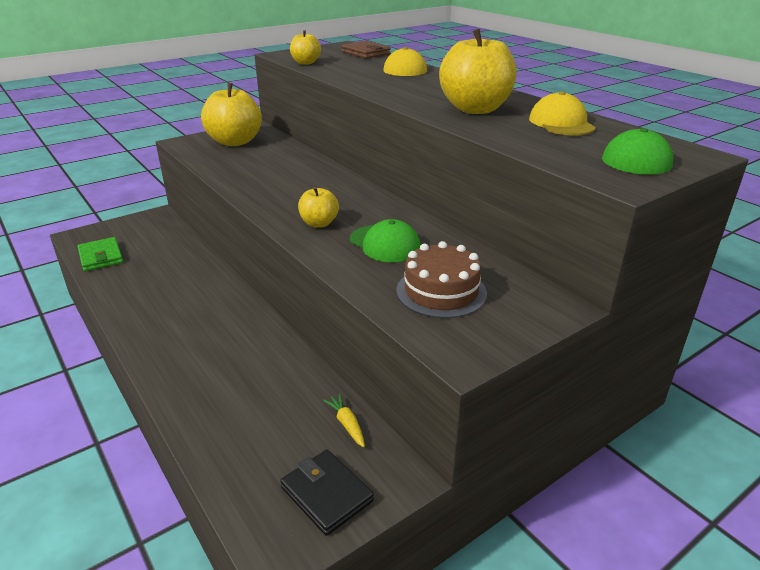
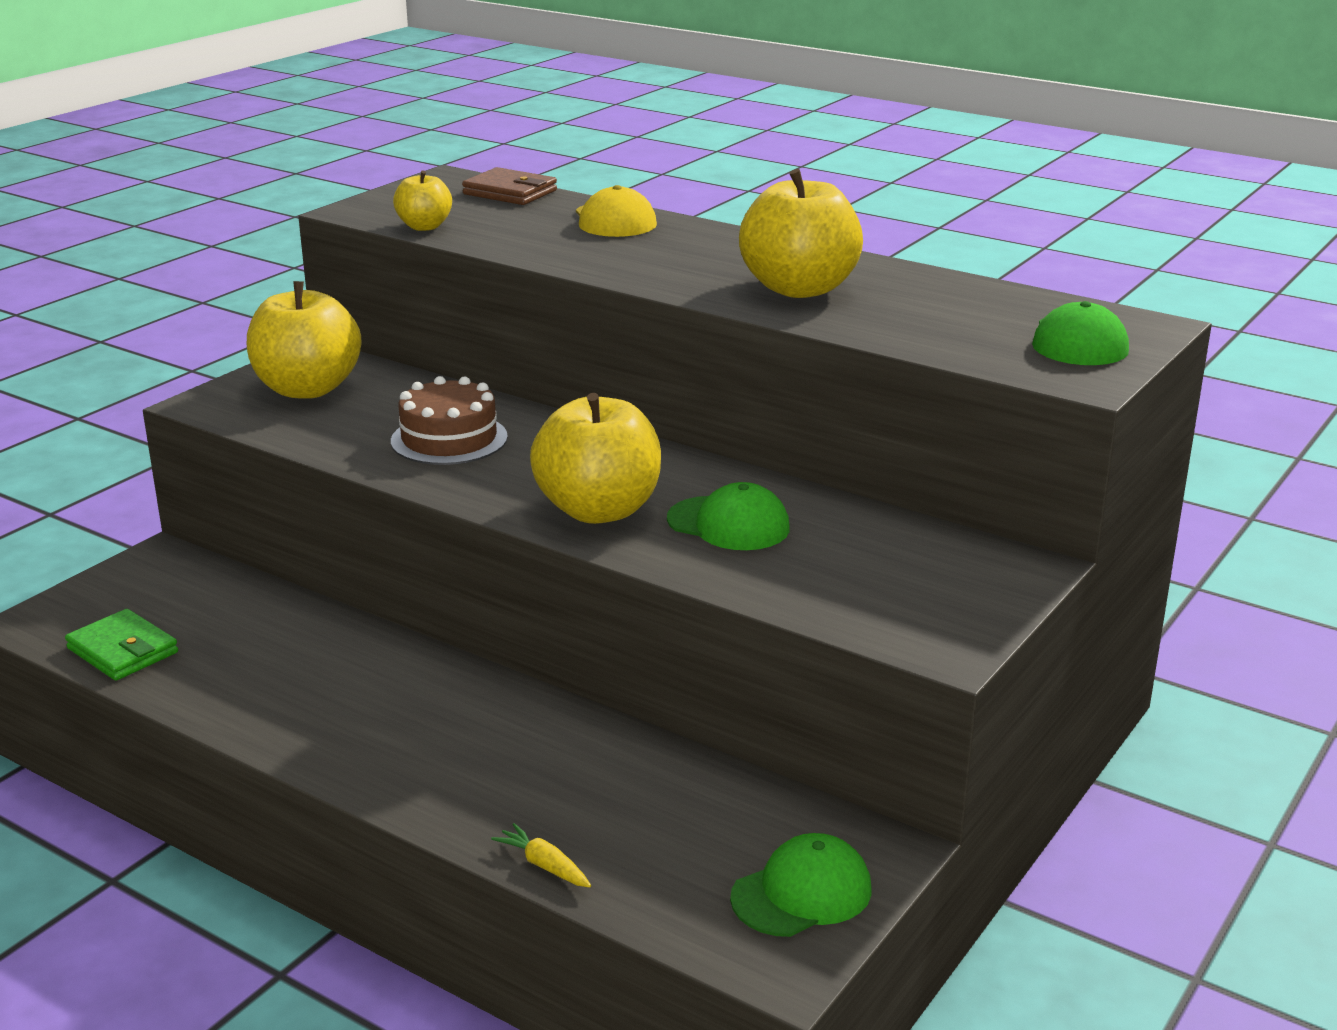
camera: 20 degrees left, 5 degrees down
(319, 223) = (599, 510): yellow apple -> yellow apple, size x1.90
(326, 494) = (802, 893): black wallet -> green cap
(347, 424) = (768, 806): yellow carrot -> yellow carrot (544, 865)
(441, 291) = (862, 576): brown cake -> brown cake (449, 439)
(561, 123) = (941, 298): yellow cap -> none

